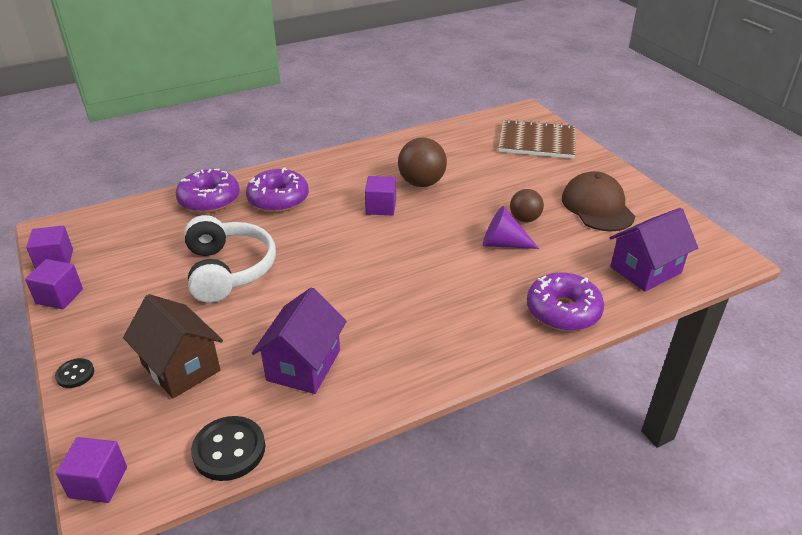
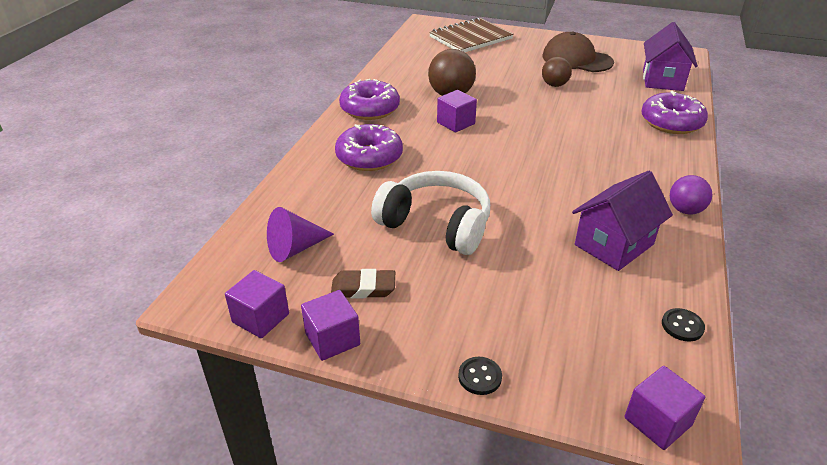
camera: 45 degrees left, 0 degrees up
(122, 280) = (363, 288): none -> brown eraser
(181, 367) = (545, 307): brown house -> none
(209, 200) = (310, 188): purple donut -> purple donut (370, 109)
(229, 450) = (682, 326): black button -> black button, size x0.56
(303, 365) = (614, 244): purple house -> purple house turned 75 degrees clockwise
(409, 383) = (685, 210): none -> purple ball
(503, 244) = (571, 105): purple cone -> purple cone (295, 248)

